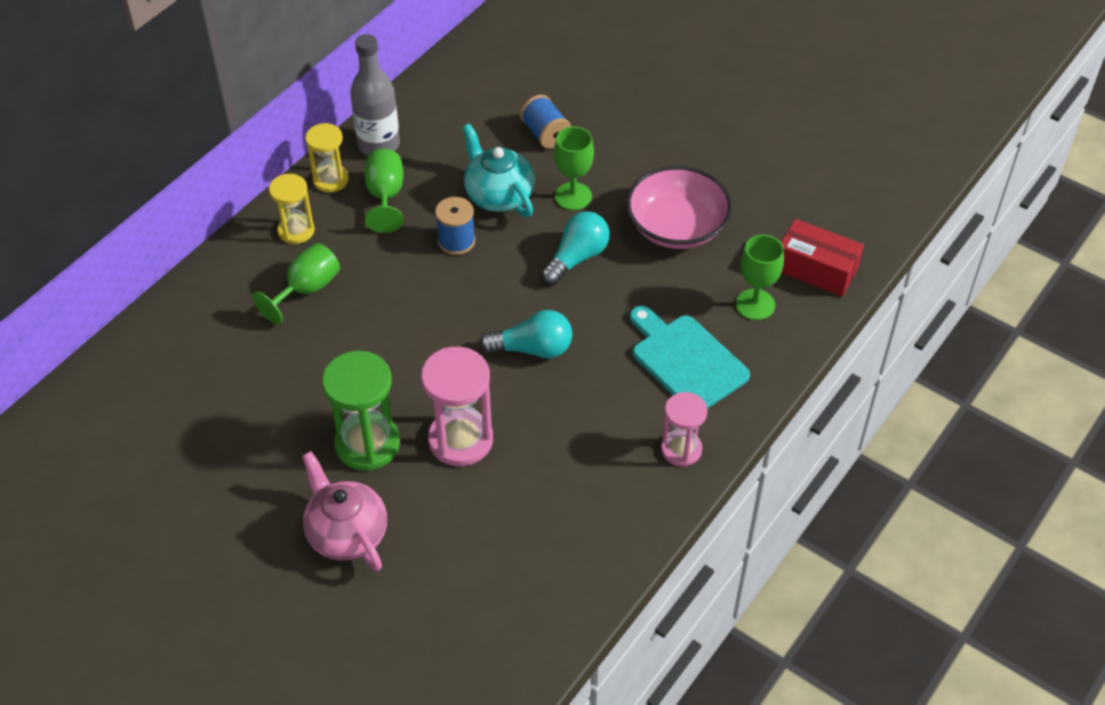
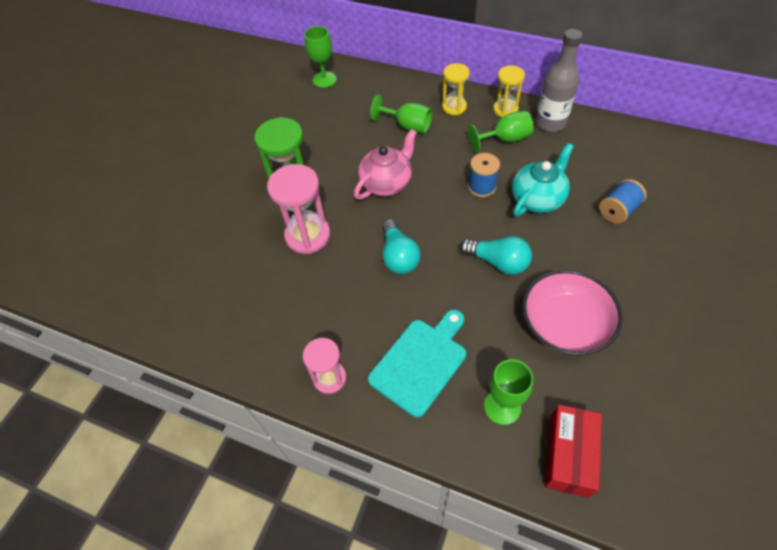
camera: 80 degrees right, 5 degrees up
(346, 533) = (225, 198): pink teapot -> pink teapot (387, 183)
(573, 196) = (561, 244): green goblet -> green goblet (324, 79)

